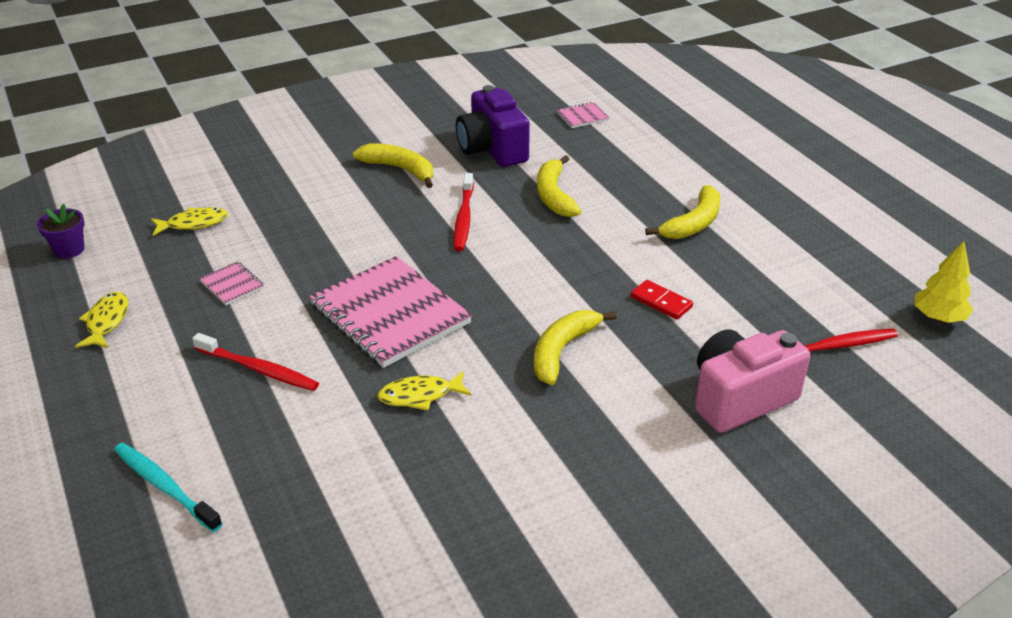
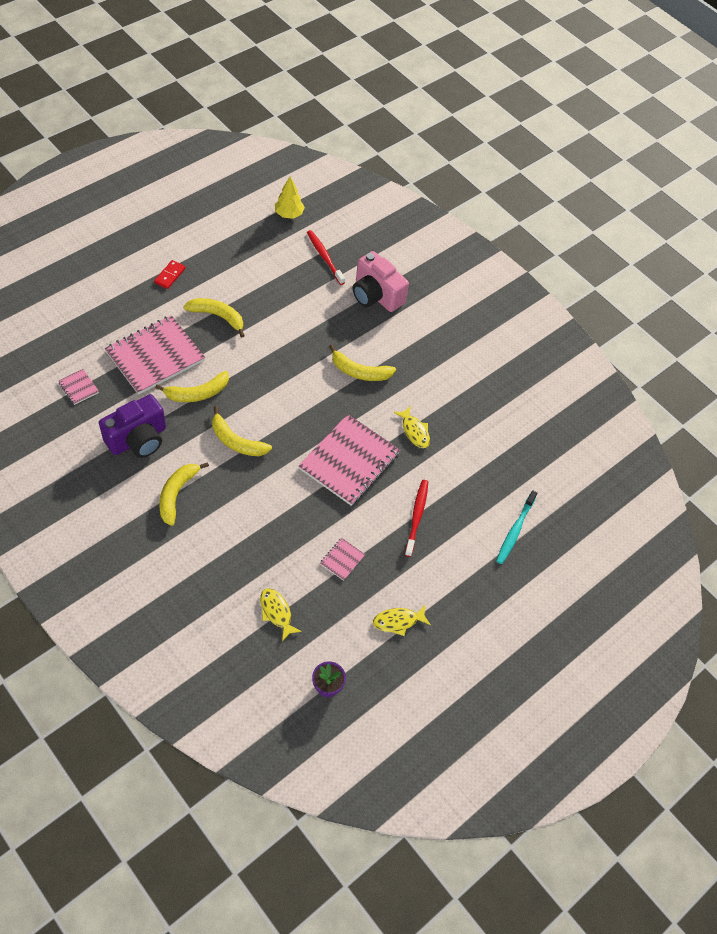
camera: 110 degrees left, 20 degrees up
(464, 218) = (236, 441): red toothbrush -> yellow banana
(624, 169) = (155, 356): none -> pink notebook
(661, 302) = (304, 330): red domino -> red domino (170, 275)

